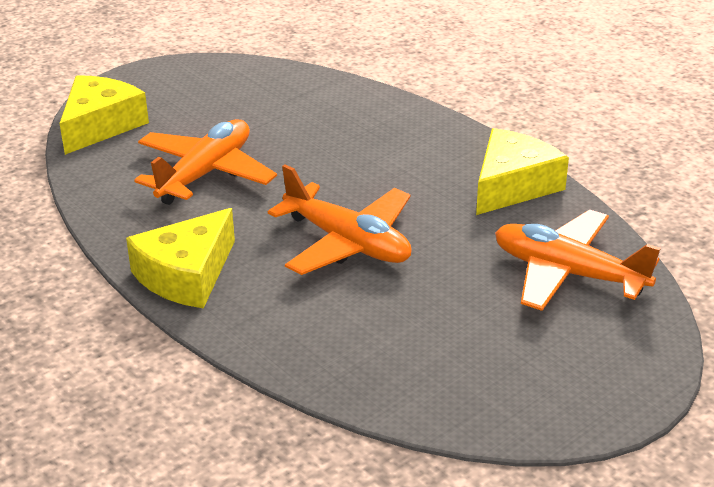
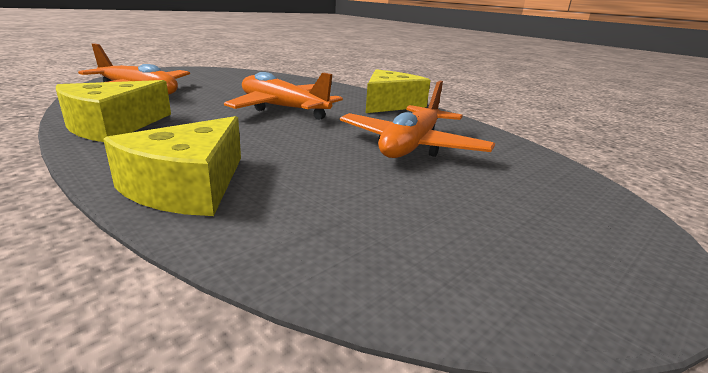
camera: 175 degrees right, 10 degrees down
(100, 125) = (578, 192): yellow cheese -> yellow cheese (188, 186)

